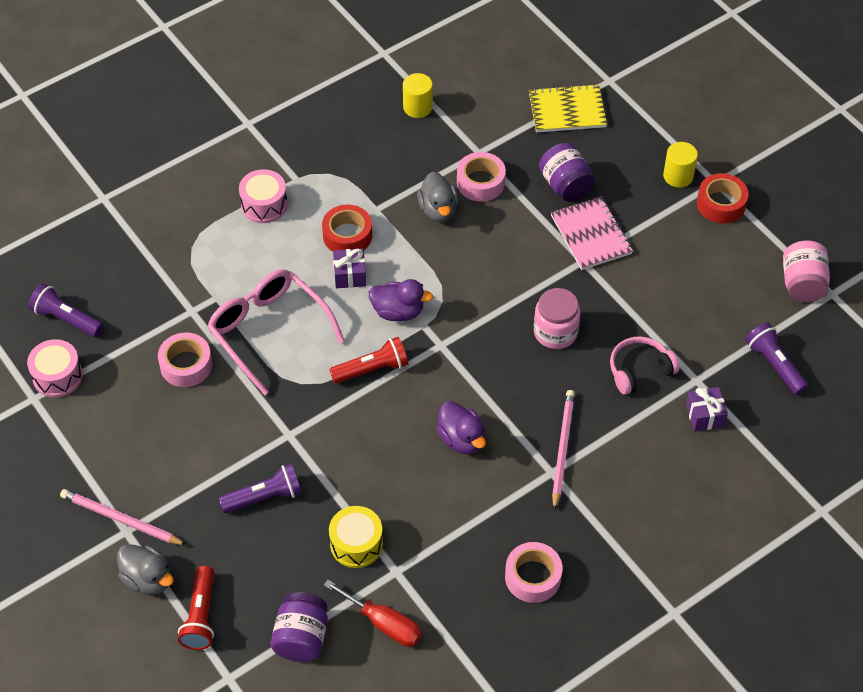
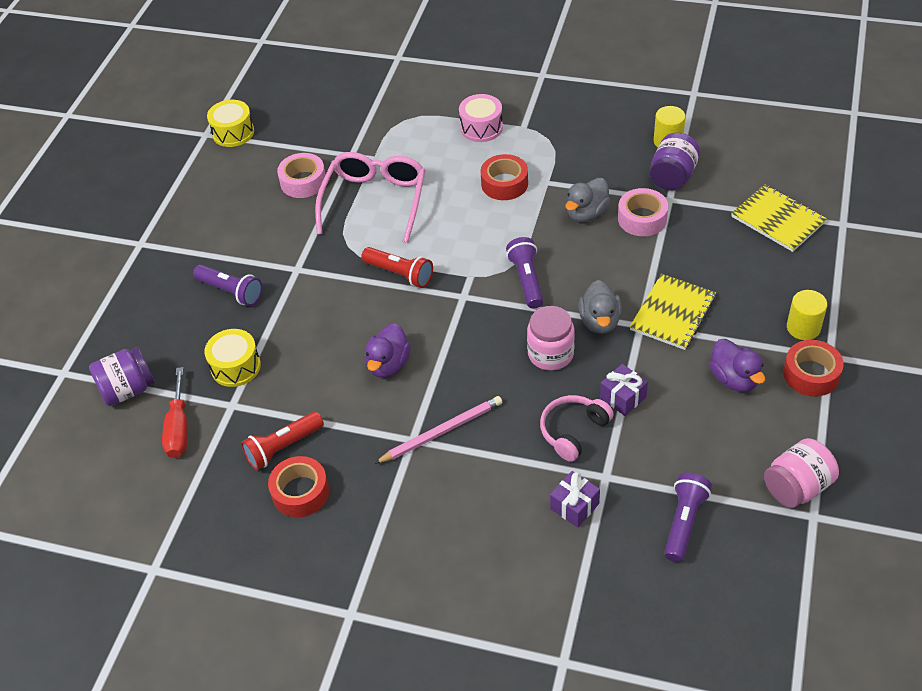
camera: 55 degrees right, 5 degrees down
(57, 376) = (233, 132): pink drum -> yellow drum
(66, 319) = (282, 106): purple flashlight -> purple flashlight (526, 280)
(121, 519) = (147, 235): pink pencil -> none
(148, 579) = (110, 279): grey duck -> grey duck (600, 321)
(201, 616) = (102, 325): red flashlight -> red flashlight (283, 448)
(350, 275) = (470, 208): purple gift -> purple gift (623, 397)
(398, 312) = (467, 253): purple duck -> purple duck (734, 379)
(533, 577) = (300, 492): pink tape -> red tape
(565, 186) = (702, 267): purple jar -> purple jar (672, 177)
(591, 235) = (672, 313): pink notebook -> yellow notebook
(639, 370) = (573, 431): pink headphones -> pink headphones turned 75 degrees counterclockwise

